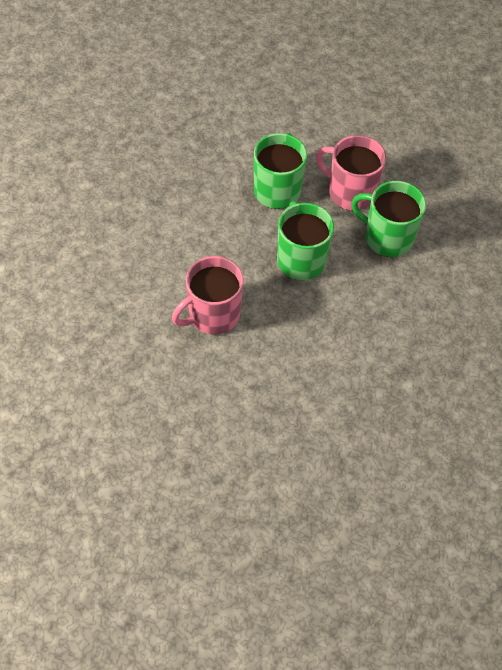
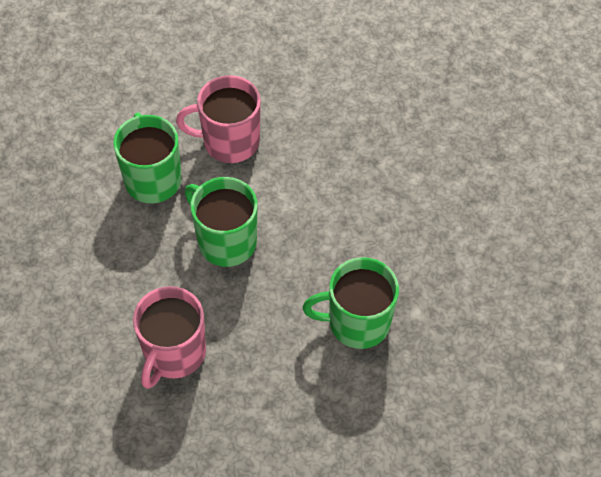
camera: 30 degrees left, 0 degrees up
(387, 238) = (297, 170): green mug -> green mug (357, 322)

